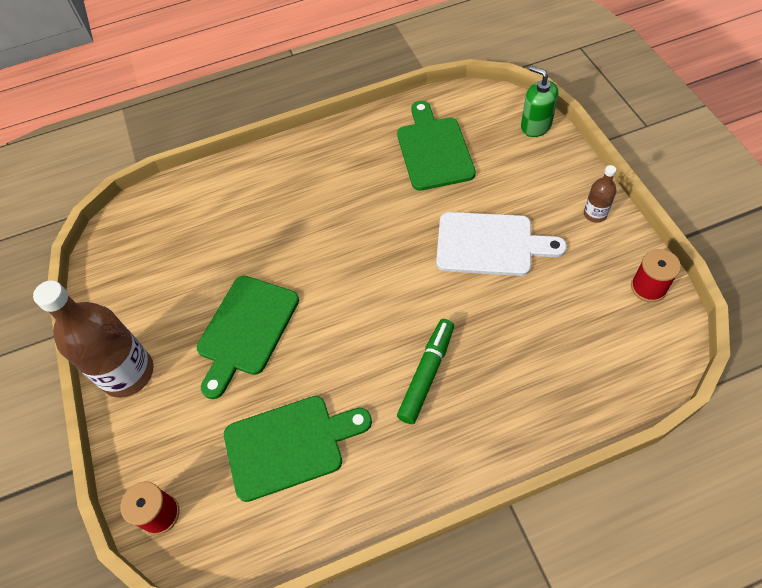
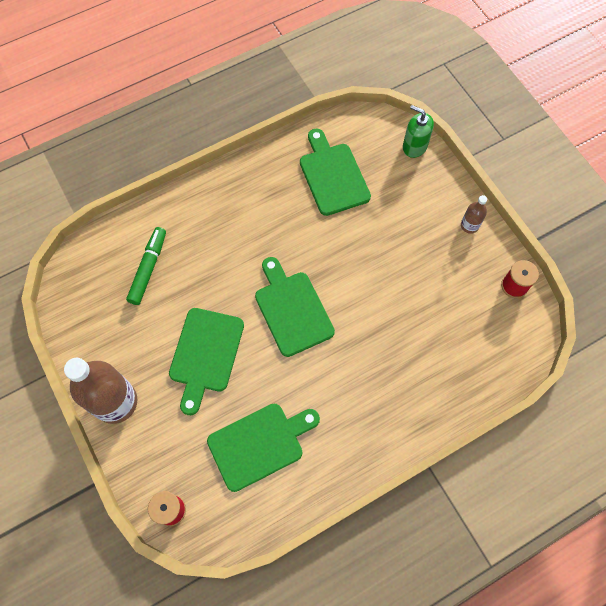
camera: 15 degrees left, 10 degrees up
(360, 289) = (292, 309): none -> green cutting board
(427, 374) = (355, 375): green marker -> green marker (148, 268)
(490, 244) = (390, 260): white cutting board -> none

